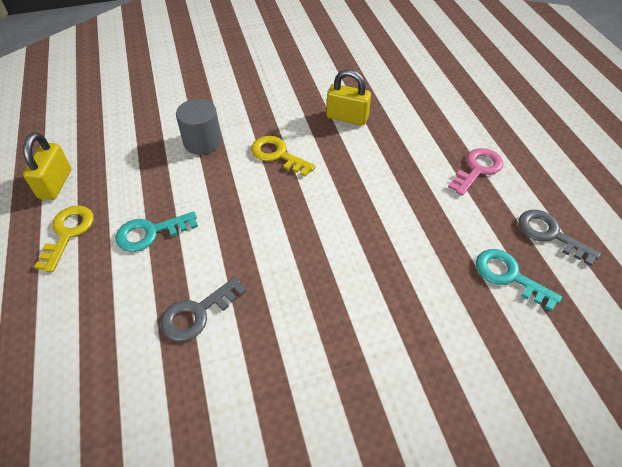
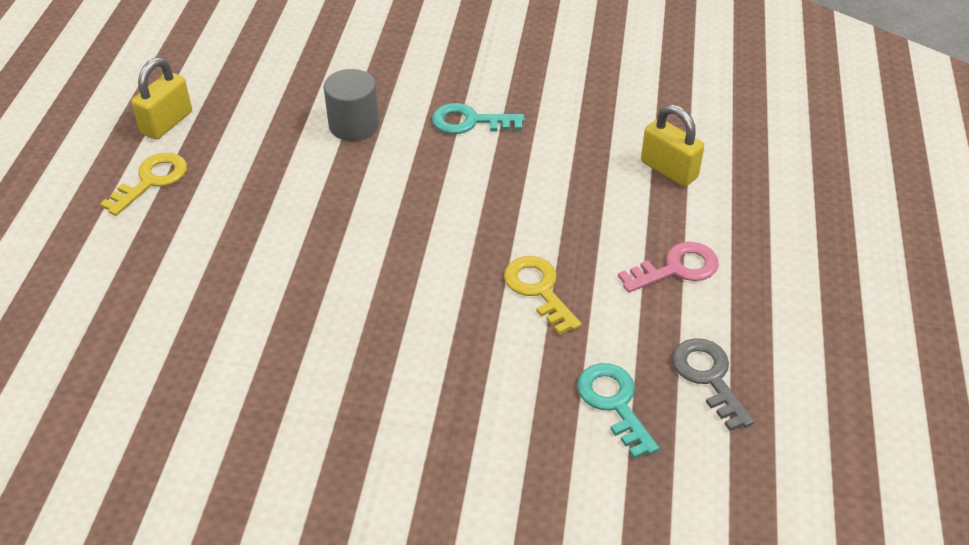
camera: 25 degrees right, 5 degrees down
(150, 233) = (235, 210): turquoise key -> turquoise key (470, 122)
(197, 313) = (234, 310): grey key -> none
(278, 155) = (432, 169): yellow key -> yellow key (538, 290)
(347, 118) = (552, 150): yellow padlock -> yellow padlock (669, 170)

